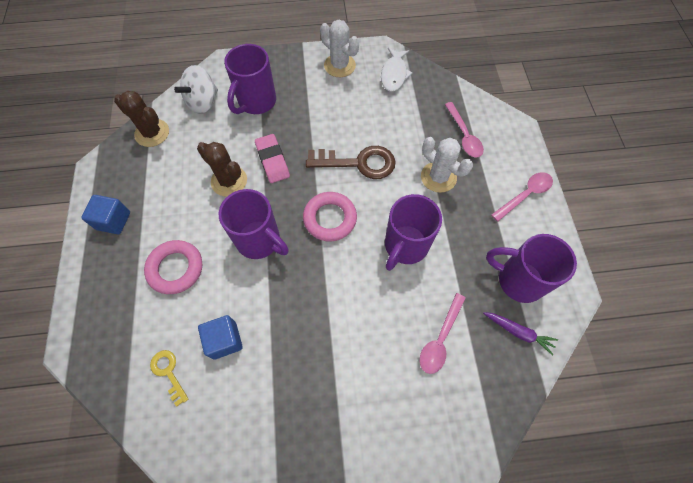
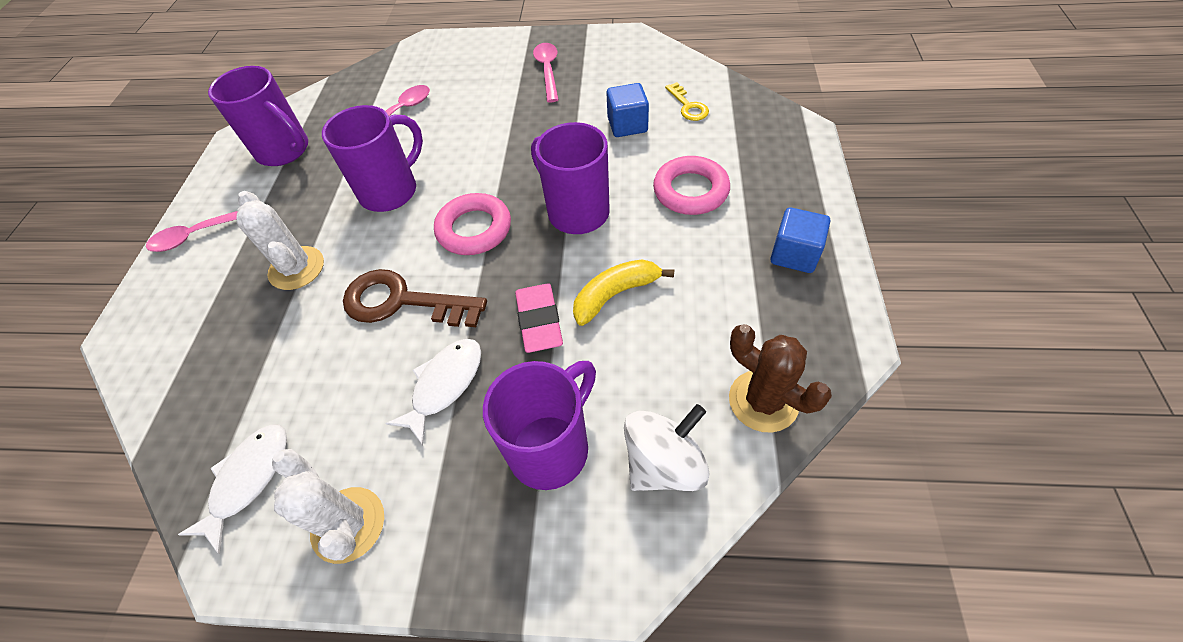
camera: 165 degrees left, 10 degrees down
(229, 181) = (615, 295): brown cactus -> yellow banana
(316, 122) = (444, 385): none -> white fish
(464, 136) = (214, 328): pink spoon -> pink spoon (548, 71)
(518, 332) = (319, 113): purple carrot -> none

